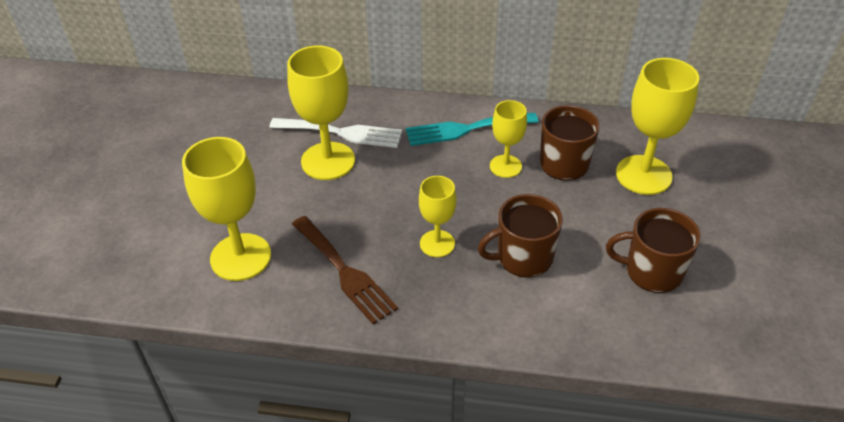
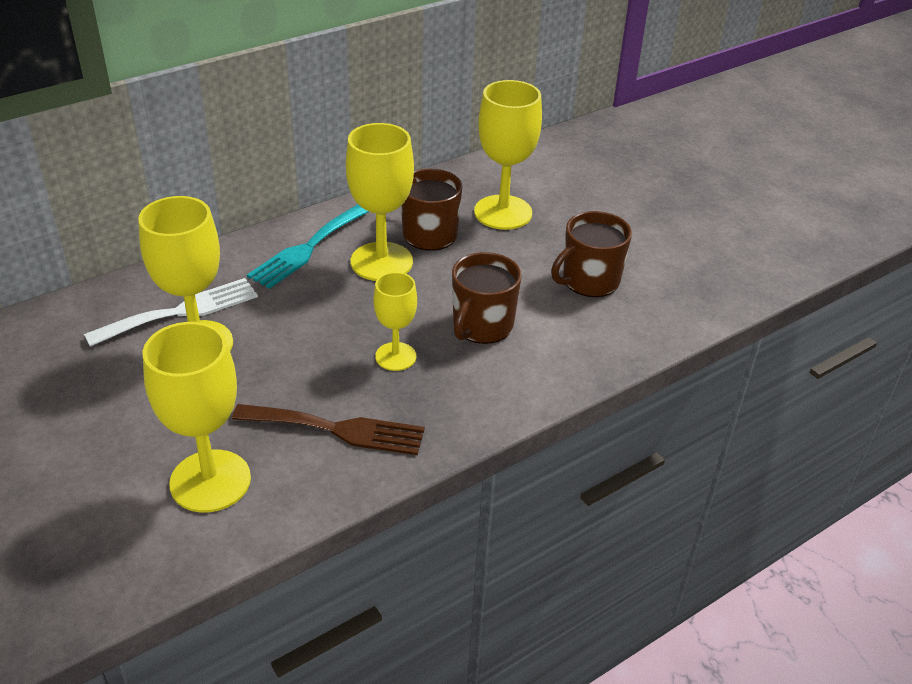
camera: 45 degrees left, 5 degrees down
(505, 166) = (381, 262): yellow goblet -> yellow goblet, size x1.69

